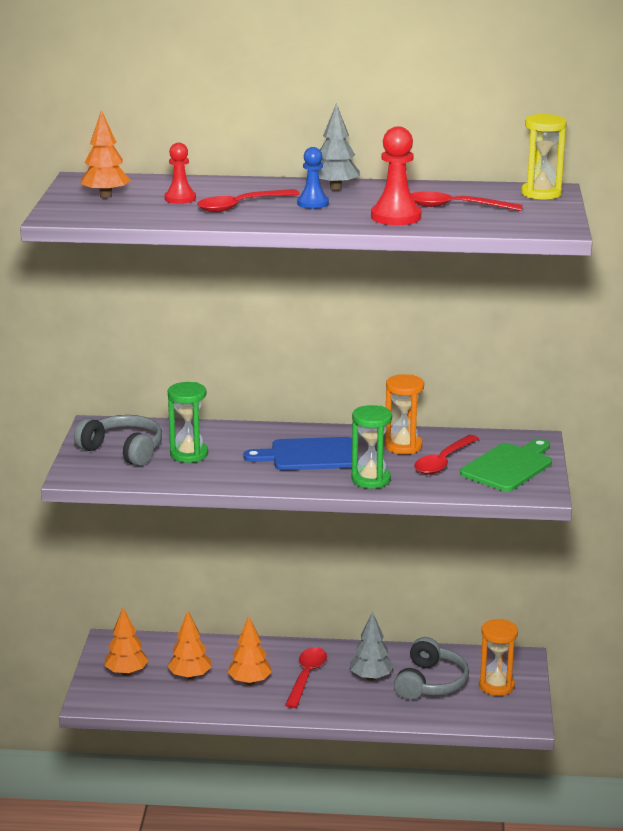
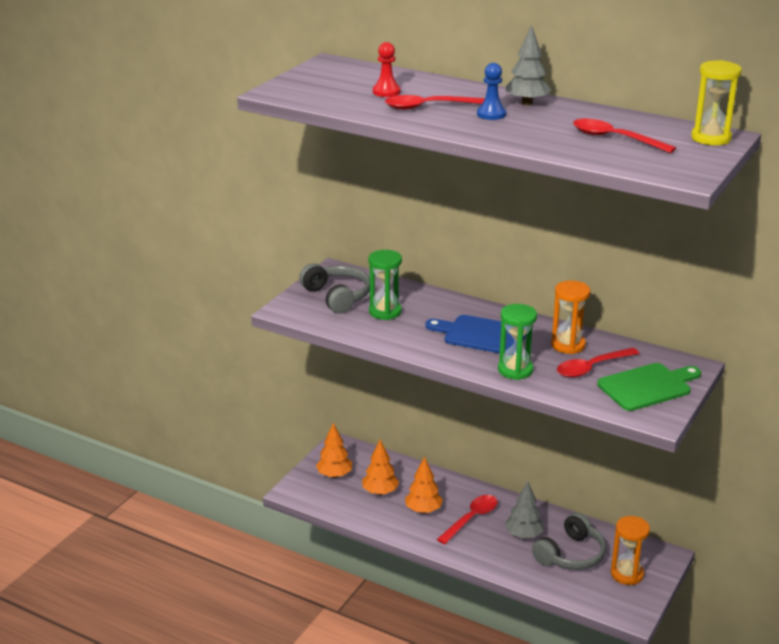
camera: 25 degrees right, 5 degrees up
(106, 196) = (330, 80): orange tree -> none
(396, 217) = (549, 139): red pawn -> none

